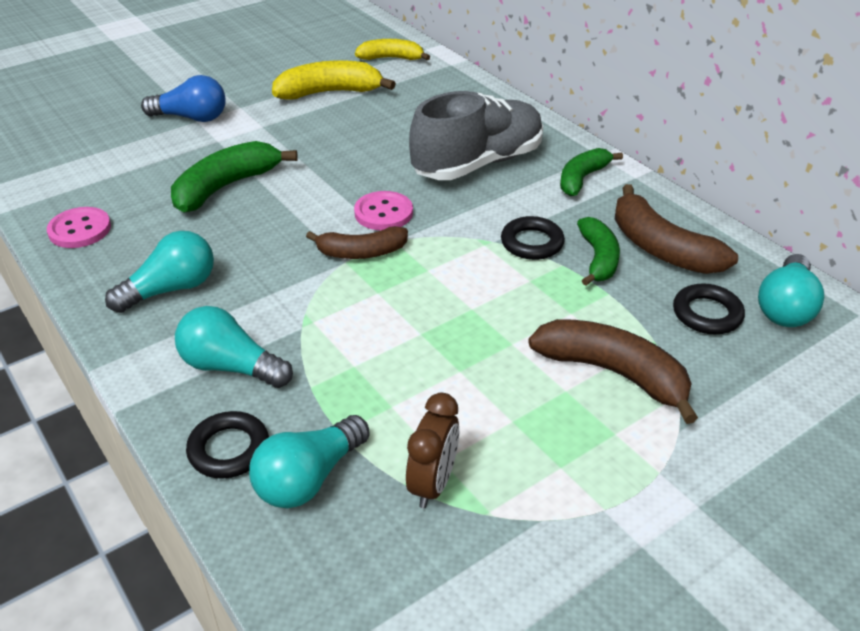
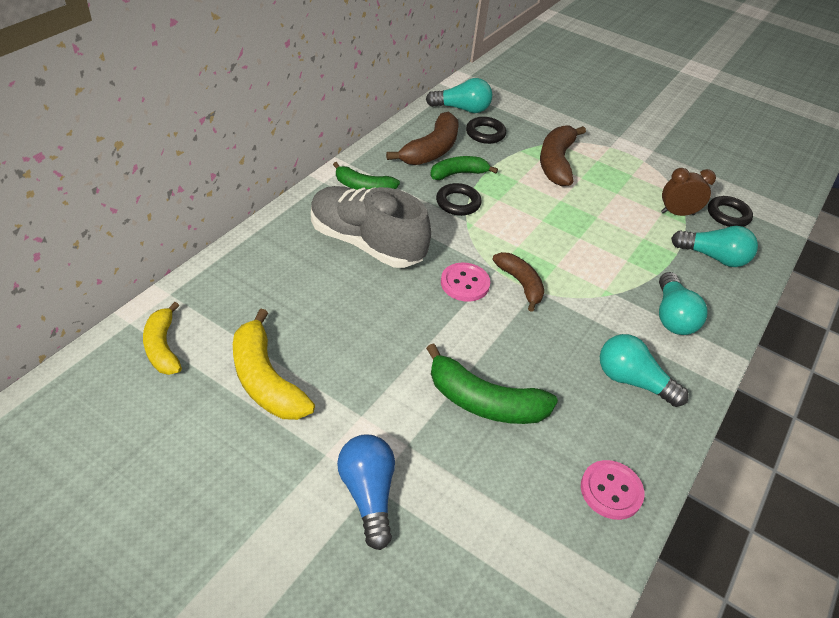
camera: 115 degrees left, 5 degrees up
(229, 449) = (725, 294): black ring -> black ring (728, 215)

